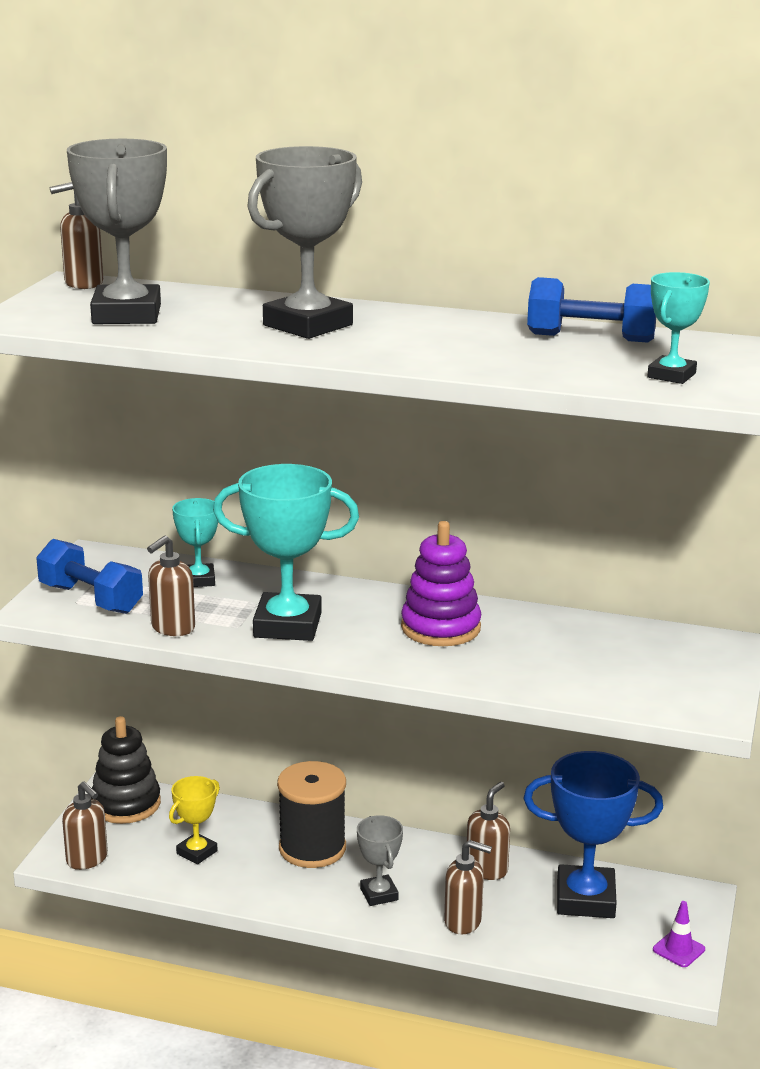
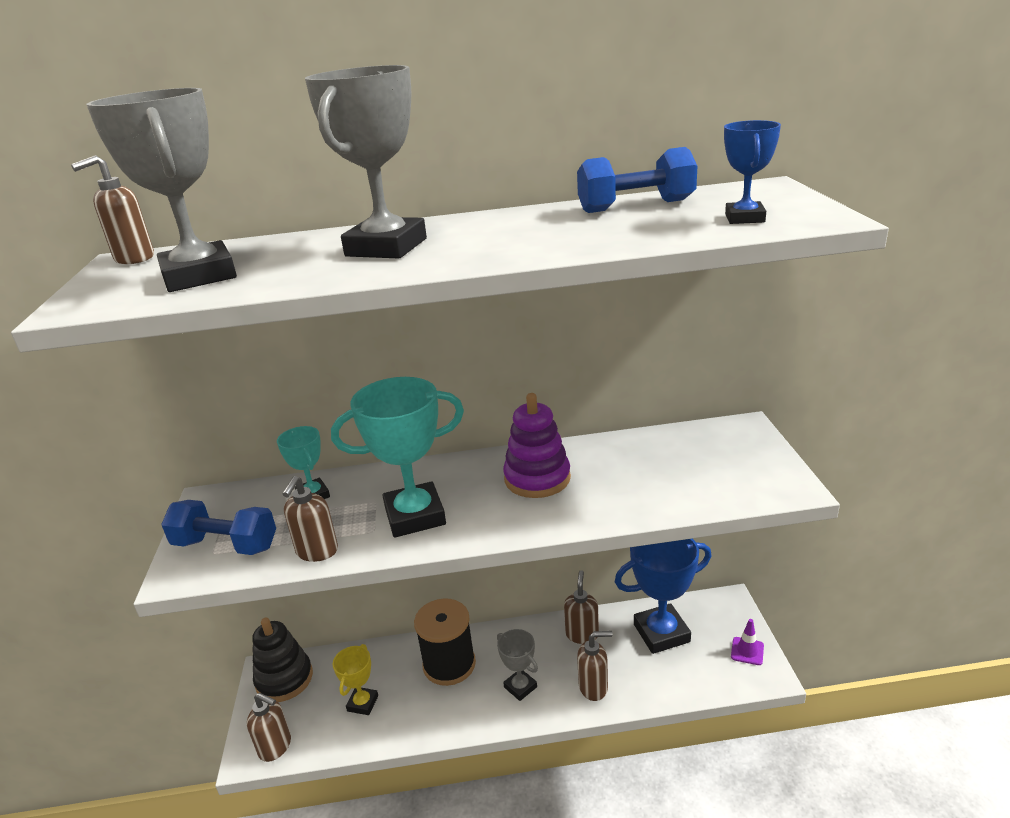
camera: 20 degrees left, 5 degrees up
(671, 375) = (744, 218): turquoise trophy -> blue trophy

